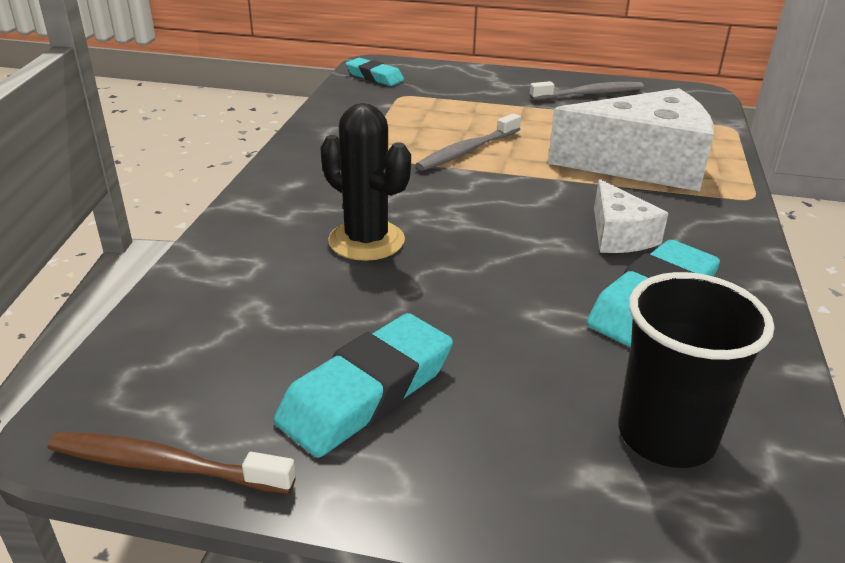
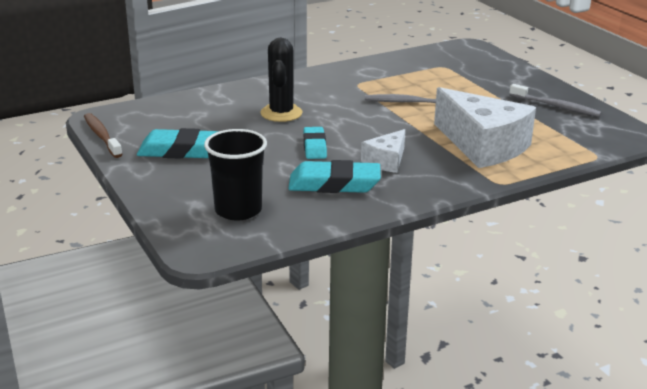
camera: 50 degrees right, 5 degrees down
(375, 77) = (452, 52): turquoise eraser -> turquoise eraser (314, 147)

